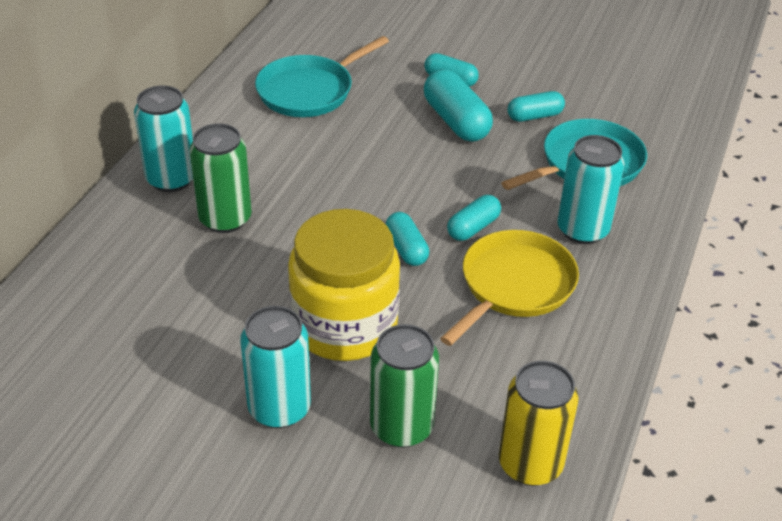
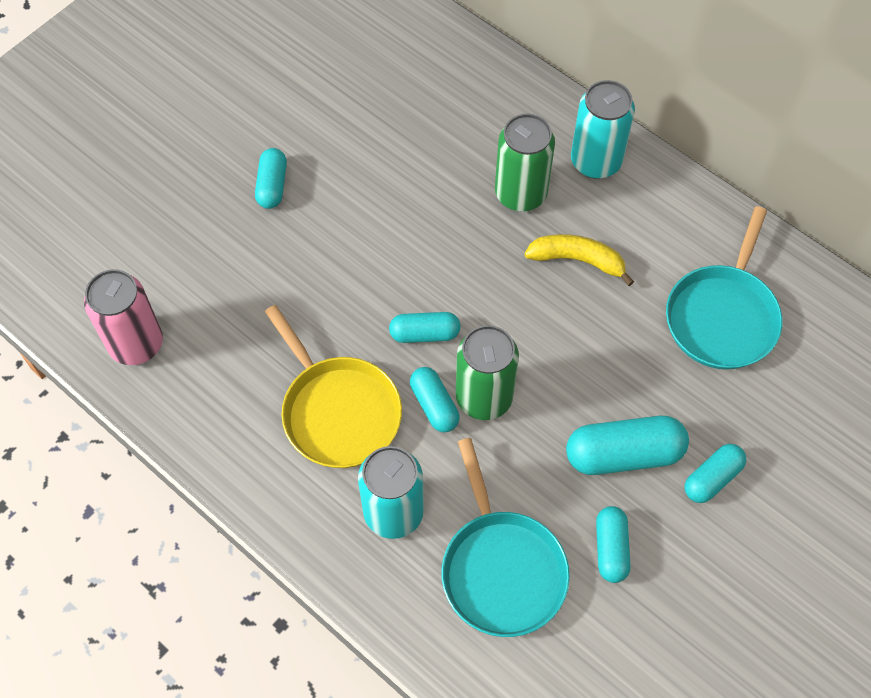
camera: 110 degrees right, 20 degrees up
(279, 408) = (272, 186): turquoise can -> turquoise capsule
(286, 172) = (577, 260): none -> yellow banana
(309, 91) = (722, 317): turquoise pan -> turquoise pan turned 135 degrees counterclockwise
(344, 325) = (344, 254): yellow jar -> none
(401, 427) = (215, 264): green can -> green can (484, 397)
(530, 464) = (136, 344): yellow can -> pink can

